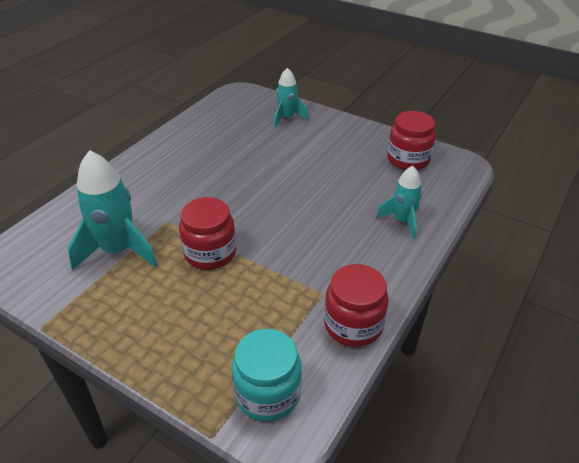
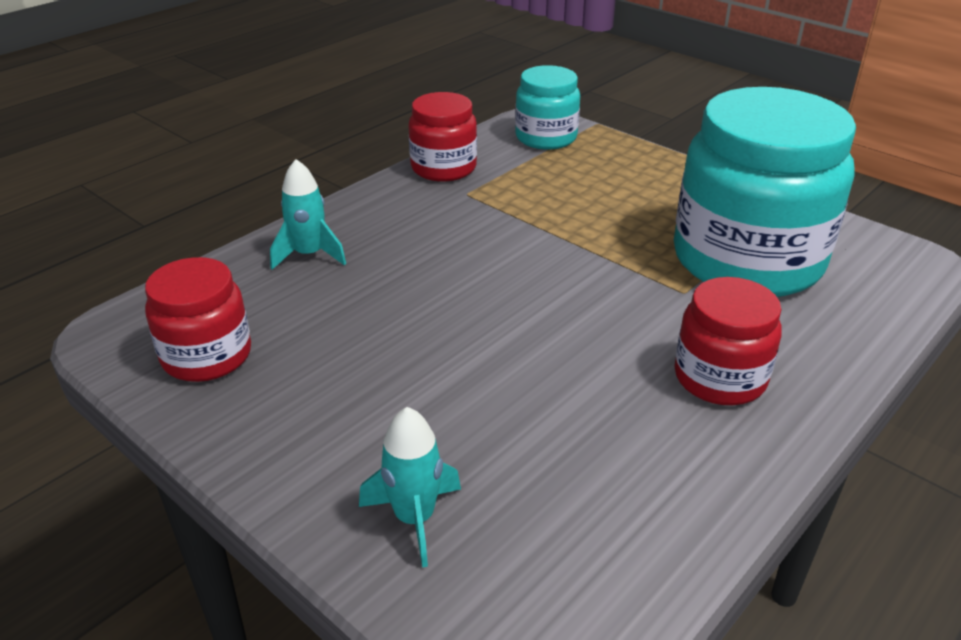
camera: 170 degrees left, 5 degrees down
(118, 250) = (747, 260): turquoise rocket -> turquoise jar
(210, 253) = (608, 244): red jar -> red jar (719, 378)

